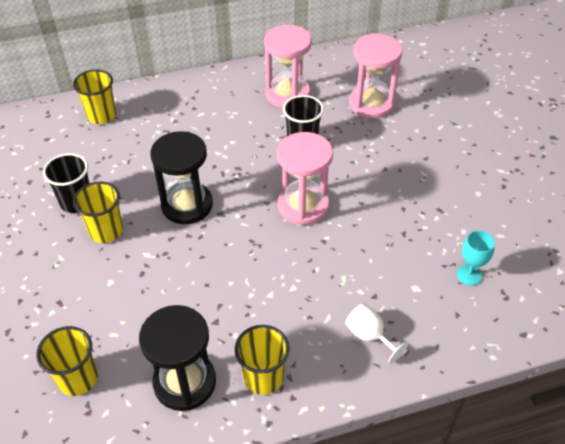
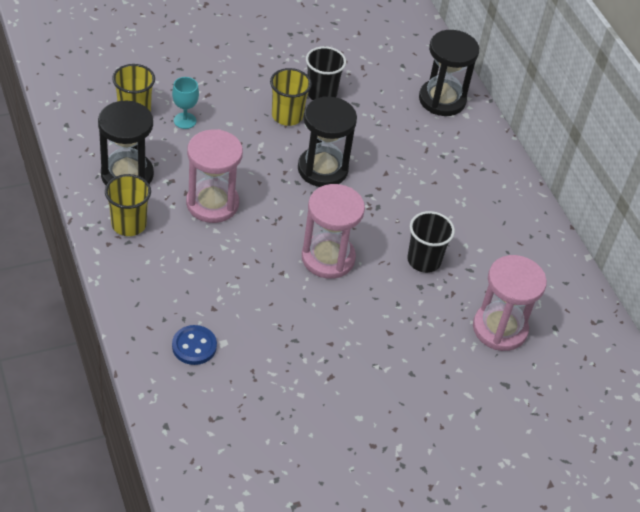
camera: 80 degrees right, 0 degrees up
(101, 115) = (442, 100): yellow cup -> black hourglass
(287, 94) = (503, 250): pink hourglass -> pink hourglass (212, 203)
(369, 336) = (168, 300): white goblet -> none
(424, 312) = (194, 346): none -> blue button
(469, 275) = (240, 390): turquoise goblet -> turquoise goblet (185, 121)

